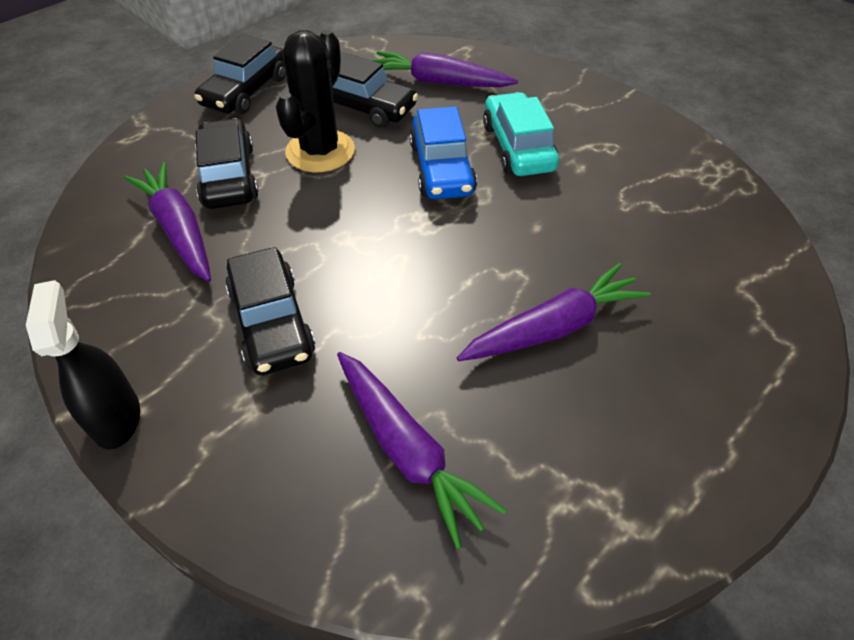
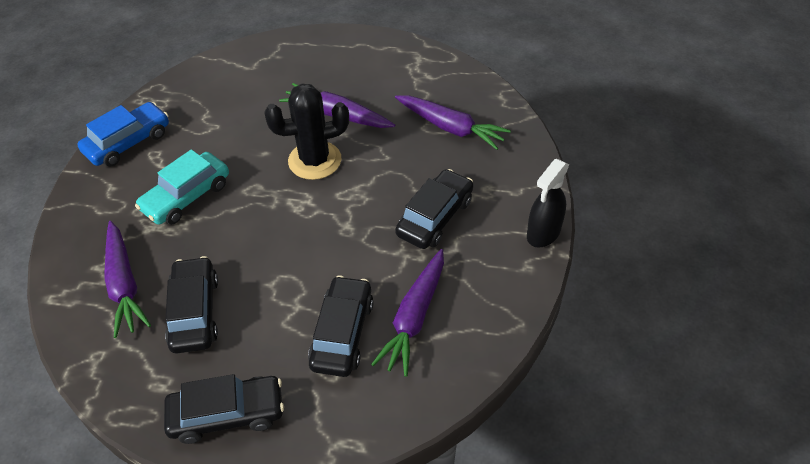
camera: 125 degrees left, 0 degrees up
(229, 176) = (342, 333): black car -> black car turned 150 degrees clockwise
(320, 151) = (272, 300): black cactus -> black cactus (315, 160)
(407, 450) = (450, 127): purple carrot -> purple carrot turned 105 degrees clockwise
(441, 168) = (241, 222): blue car -> blue car (128, 142)

